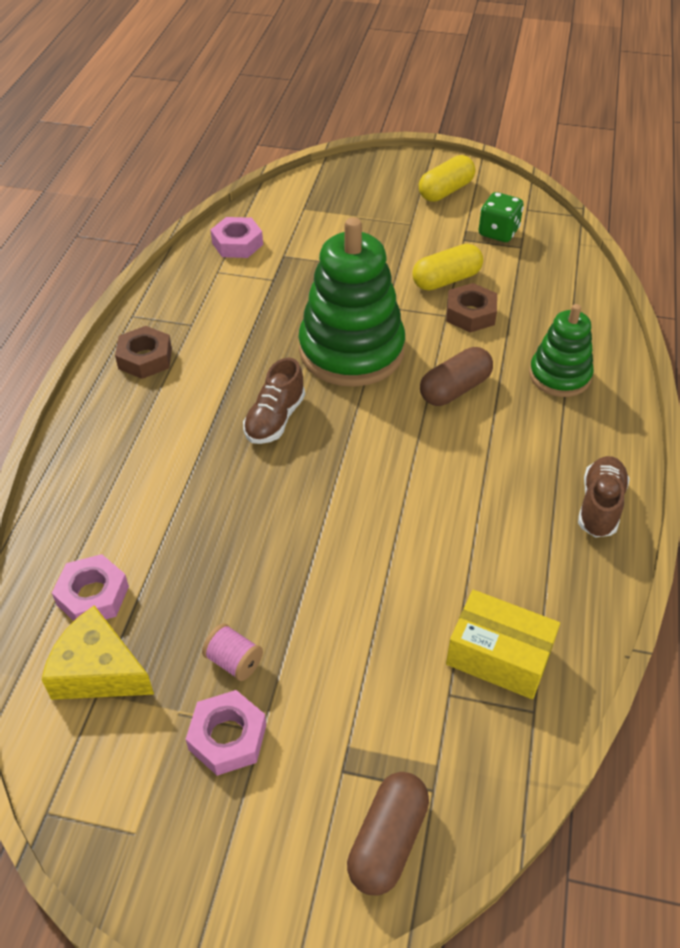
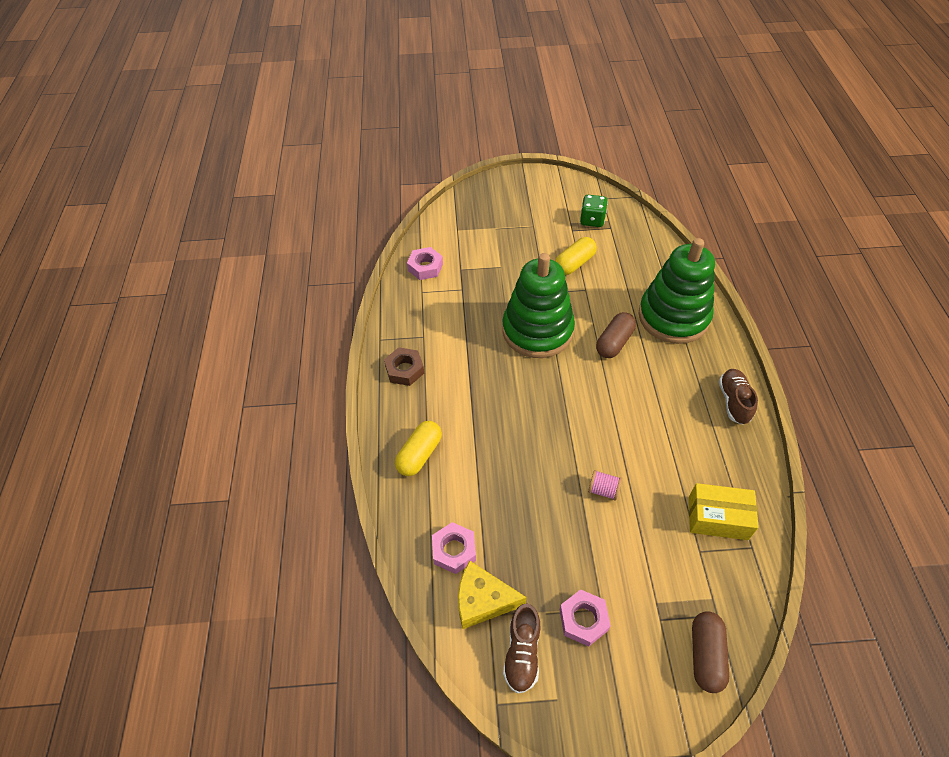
camera: 15 degrees left, 5 degrees up
(234, 661) = (564, 568): pink spool -> pink spool (603, 490)
(275, 419) = (511, 393): brown shoe -> brown shoe (522, 653)
(446, 191) = (545, 196): yellow capsule -> yellow capsule (419, 454)
(470, 314) = (600, 285): brown nut -> none
(559, 376) = (673, 317): green stacking toy -> green stacking toy, size x1.75

